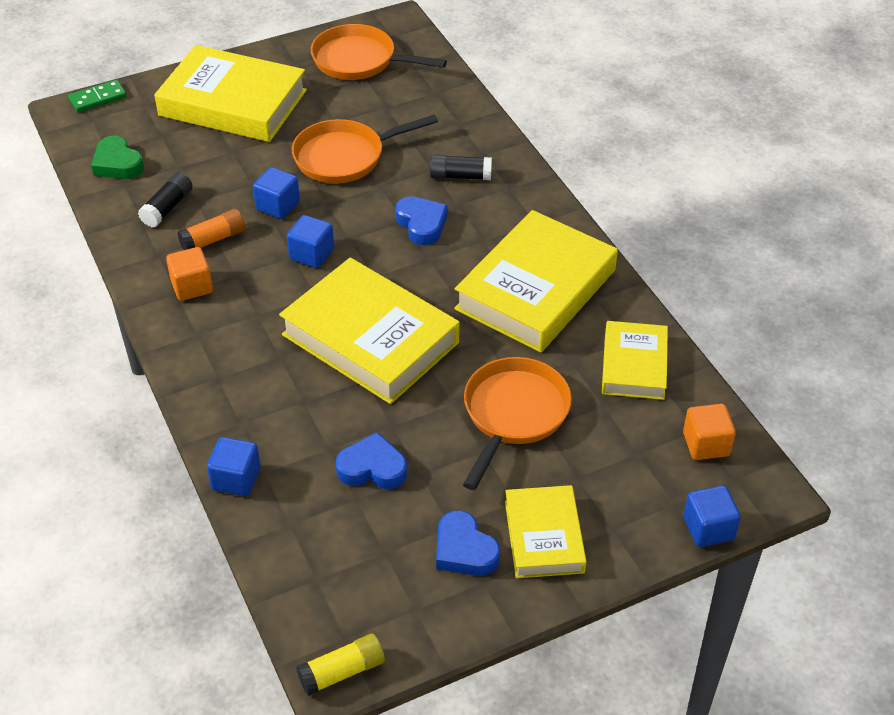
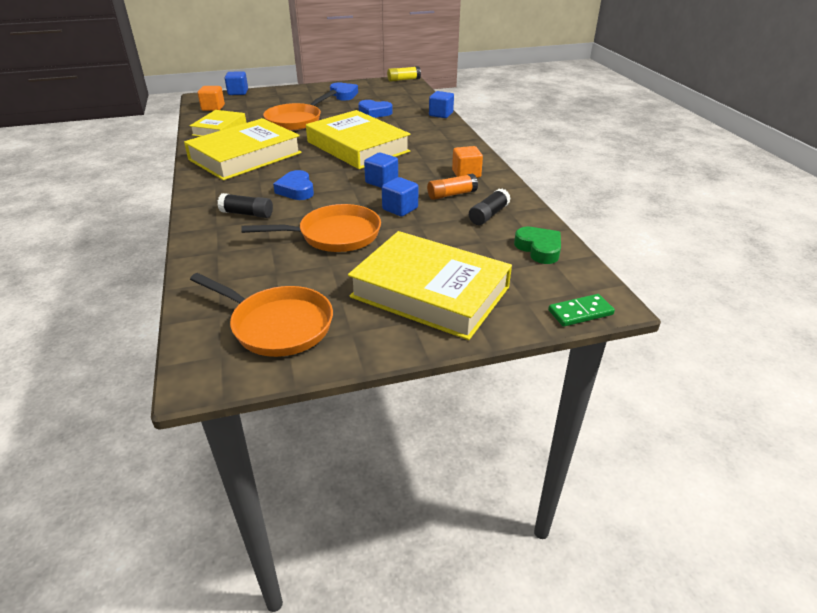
camera: 170 degrees left, 10 degrees down
(544, 536) = (308, 95): yellow book -> none

